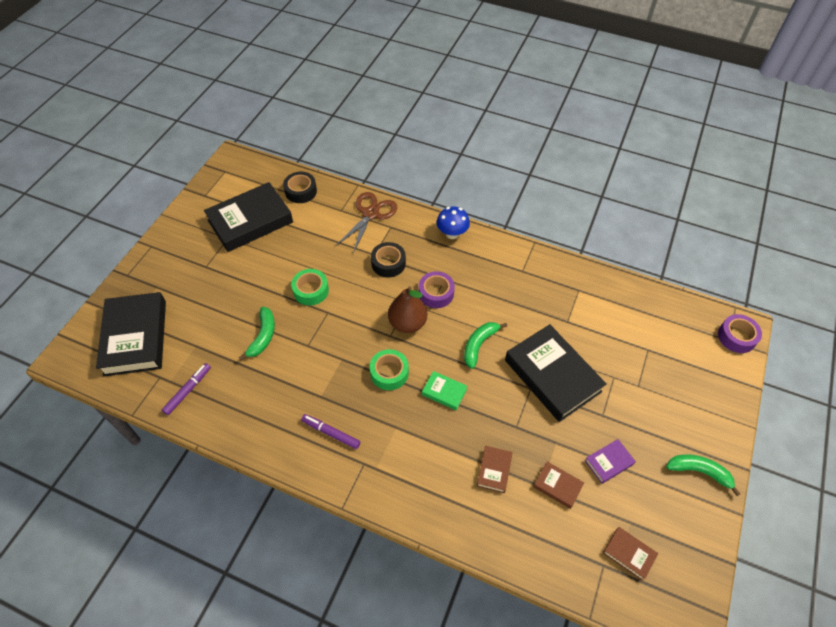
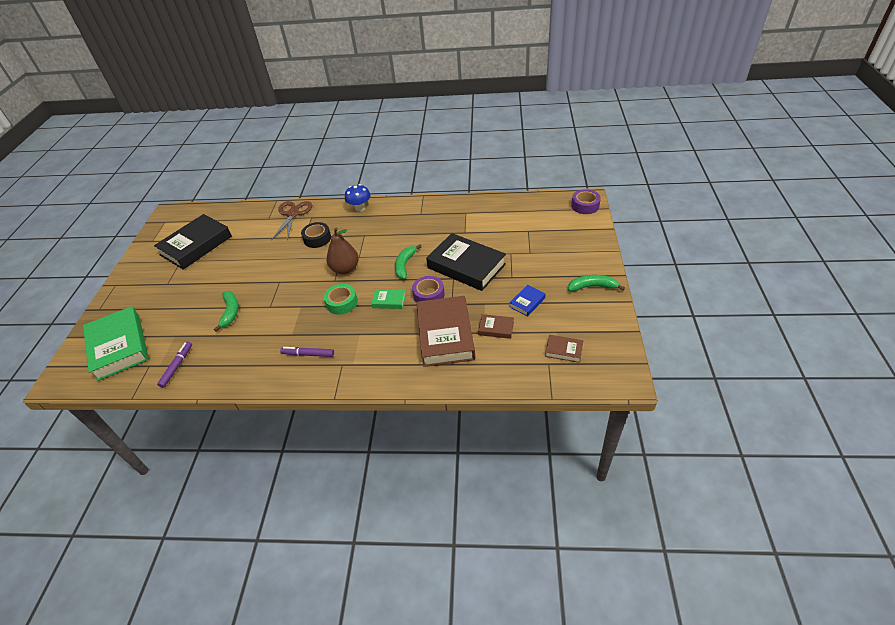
camera: 15 degrees left, 10 degrees down
(135, 337) = (119, 347): black book -> green book
(301, 191) = (232, 216): black tape -> none
(311, 290) = (261, 273): green tape -> none
(436, 293) = (361, 245): purple tape -> purple tape (429, 295)
(494, 470) = (445, 335): brown book -> brown book, size x2.23
(608, 462) = (527, 302): purple book -> blue book

